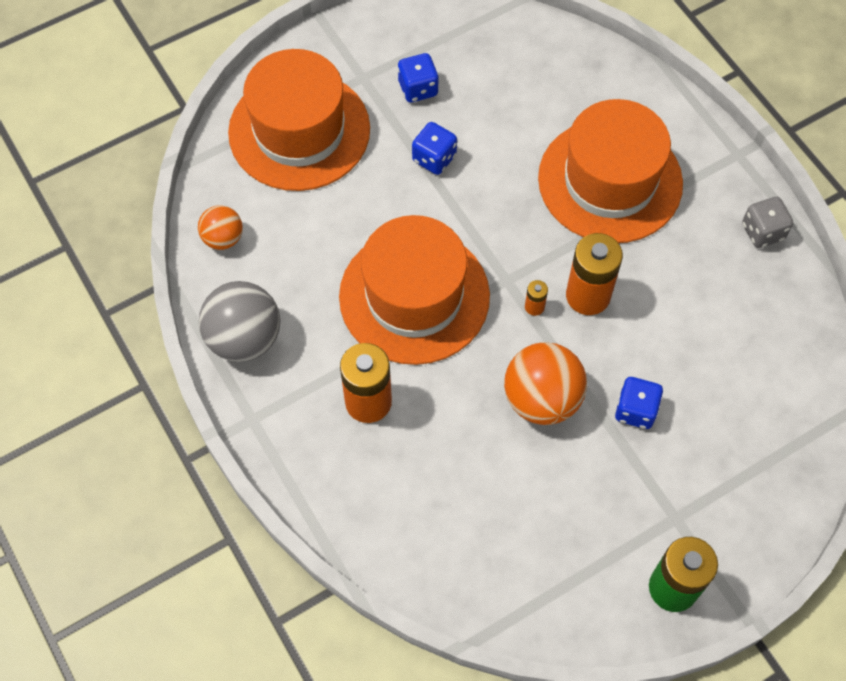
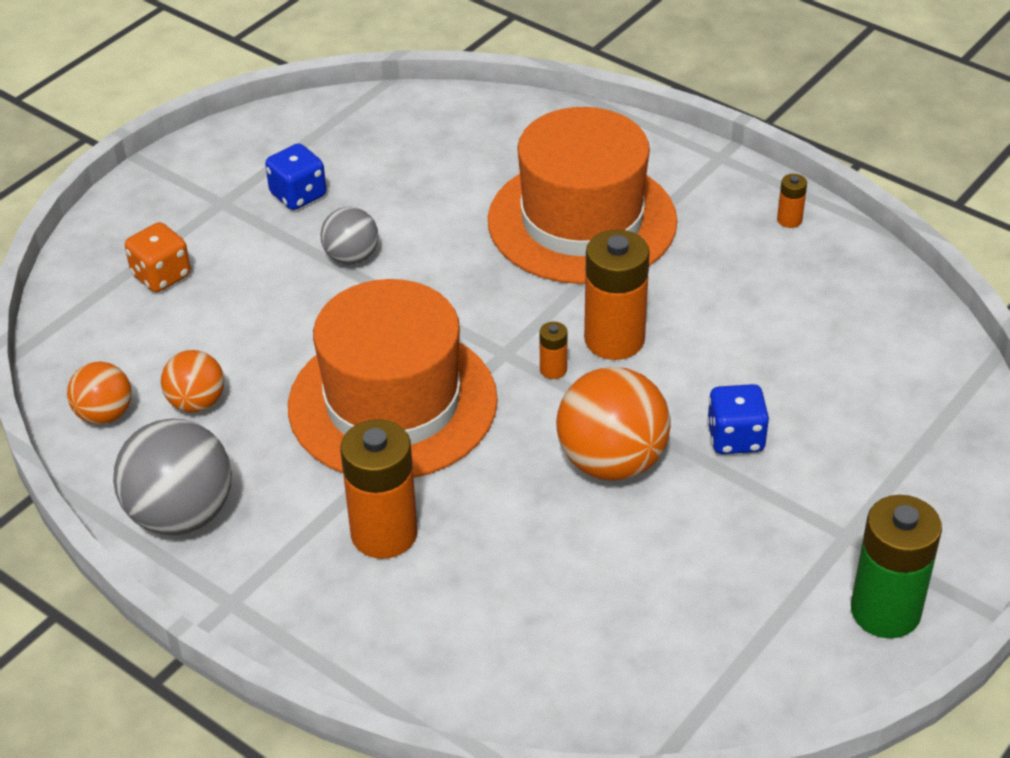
camera: 20 degrees left, 20 degrees down
(285, 250) = (196, 403): none -> orange ball
(299, 130) = (161, 276): orange hat -> orange dice
(434, 158) = (351, 257): blue dice -> grey ball
(762, 231) = (789, 220): grey dice -> orange battery

